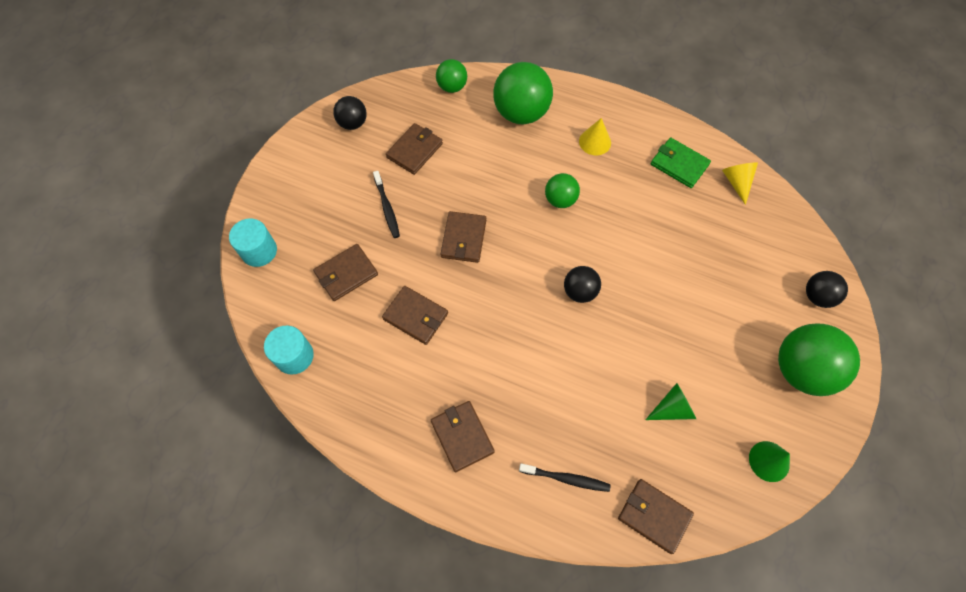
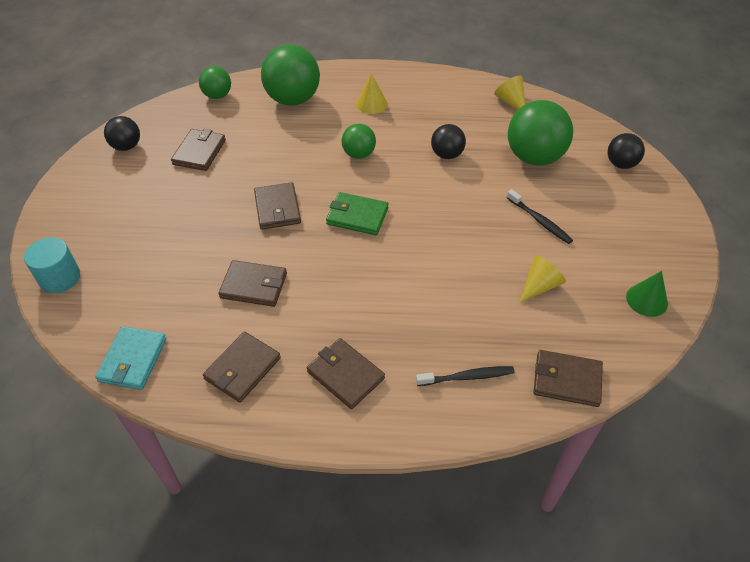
camera: 20 degrees left, 15 degrees down
(294, 356) = (133, 360): turquoise cylinder -> turquoise wallet
(346, 274) = (165, 271): brown wallet -> brown wallet (242, 368)
(387, 208) = (188, 204): black toothbrush -> black toothbrush (539, 221)
(579, 291) = (409, 219): black ball -> black ball (447, 154)
(672, 408) = (540, 286): green cone -> yellow cone
(679, 164) = (455, 101): green wallet -> green wallet (357, 216)
(801, 370) = (636, 221): green ball -> green ball (534, 157)

